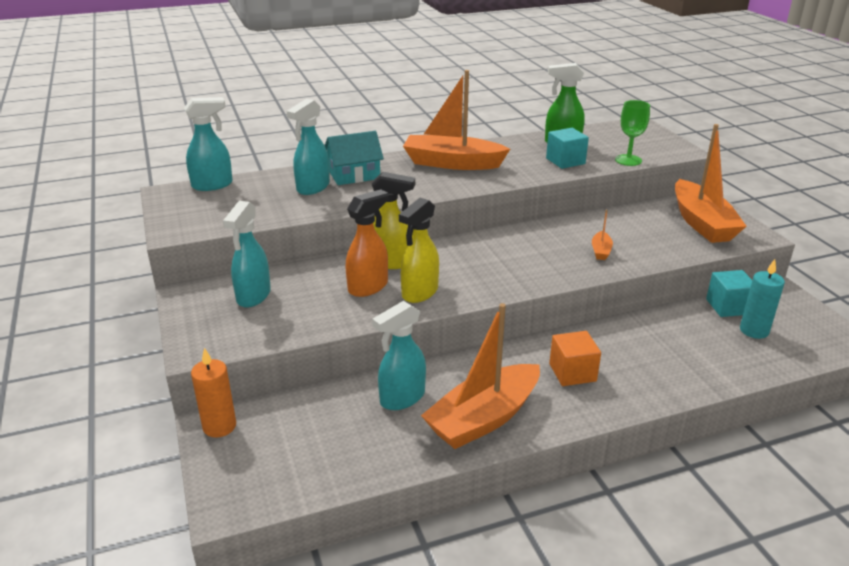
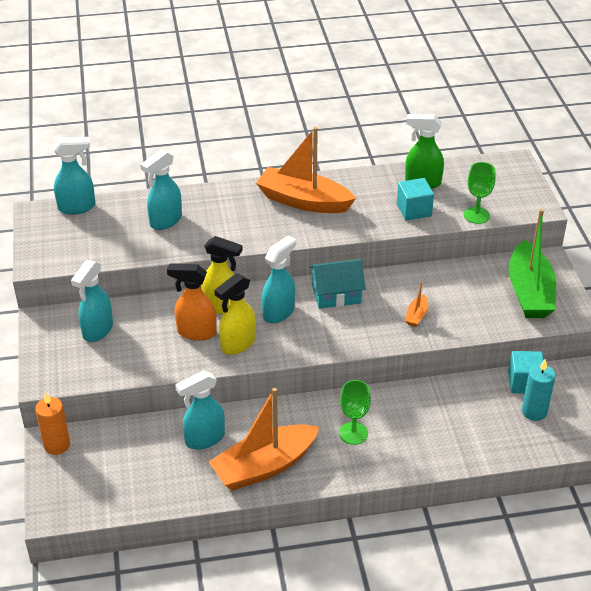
camera: 10 degrees right, 10 degrees up
(354, 175) = (207, 207): turquoise house -> turquoise house (336, 294)
(368, 287) = (196, 332): orange spray bottle -> orange spray bottle turned 135 degrees counterclockwise
(454, 261) = (279, 312): none -> turquoise spray bottle
(572, 372) = (353, 433): orange cube -> green goblet
(701, 223) = (529, 292): orange boat -> green boat

